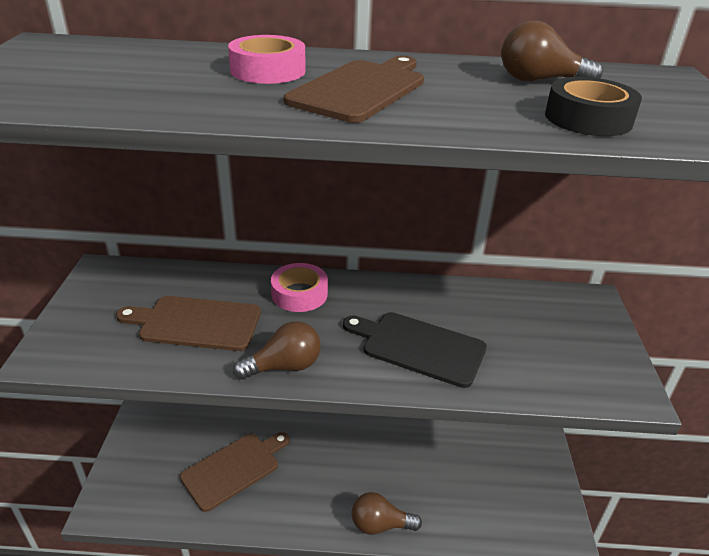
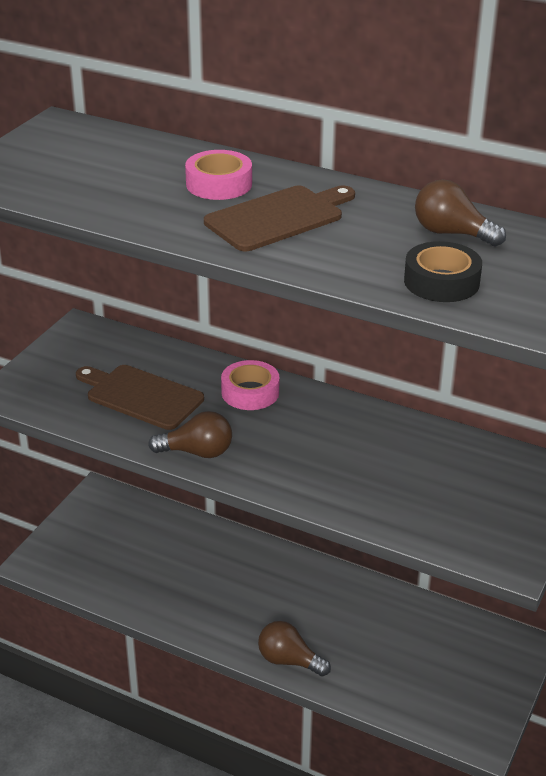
camera: 25 degrees right, 0 degrees up
(234, 469) = (169, 567): brown cutting board -> none
(419, 347) = (331, 468): black cutting board -> none

